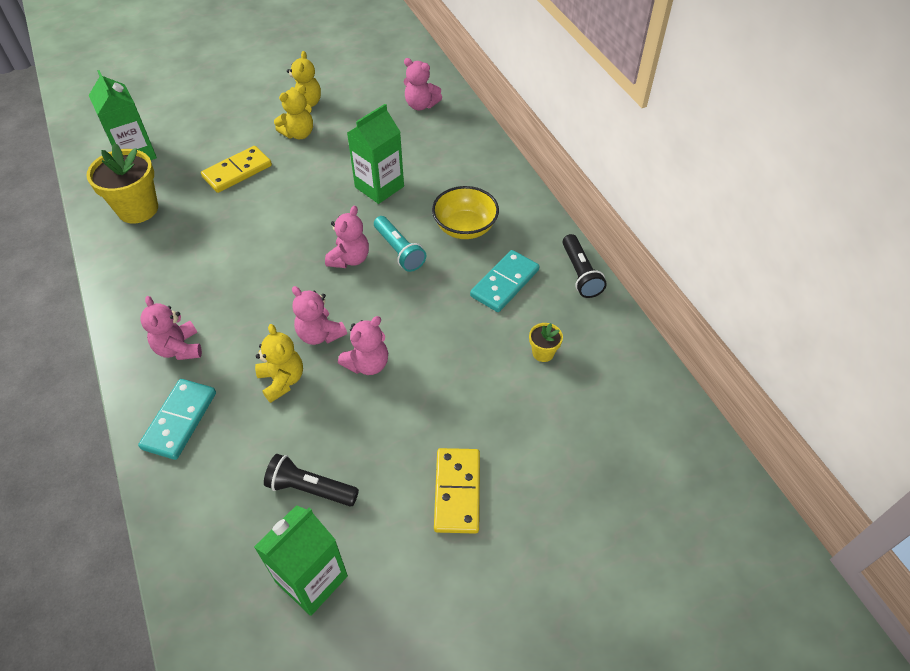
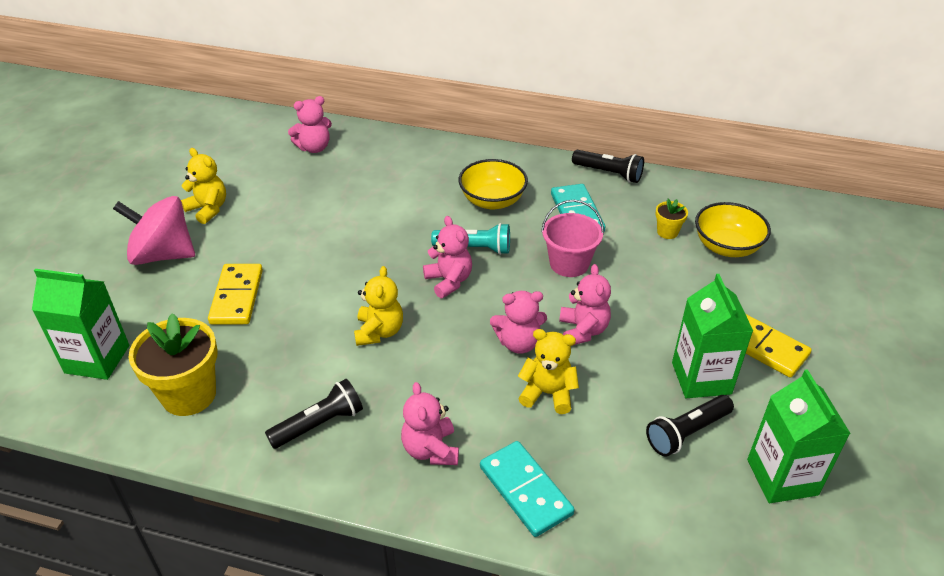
camera: 50 degrees left, 10 degrees down
(159, 281) = (319, 424): none -> black flashlight
(179, 348) = (431, 449): pink teddy bear -> pink teddy bear turned 60 degrees clockwise
(244, 116) = (163, 254): none -> pink spinning top
(299, 134) = (243, 233): yellow teddy bear -> yellow teddy bear (379, 332)
(379, 187) = (383, 220): green carton -> green carton (701, 378)
(437, 313) = (569, 263): none -> pink bucket
(567, 403) = (726, 247): none -> yellow bowl

